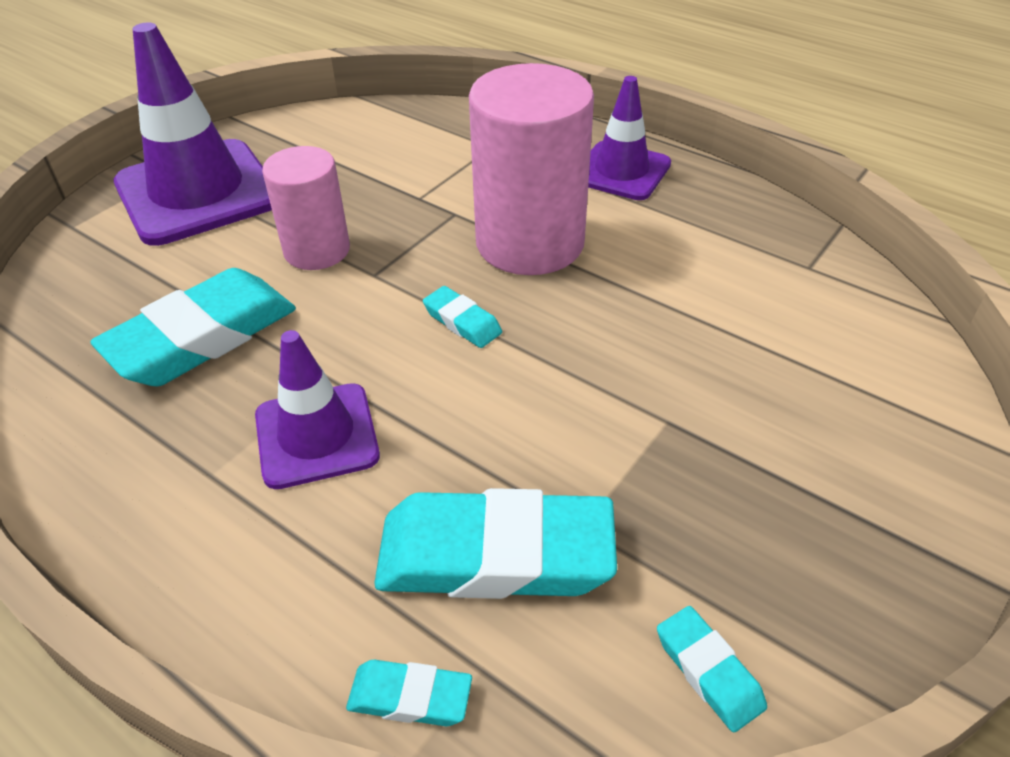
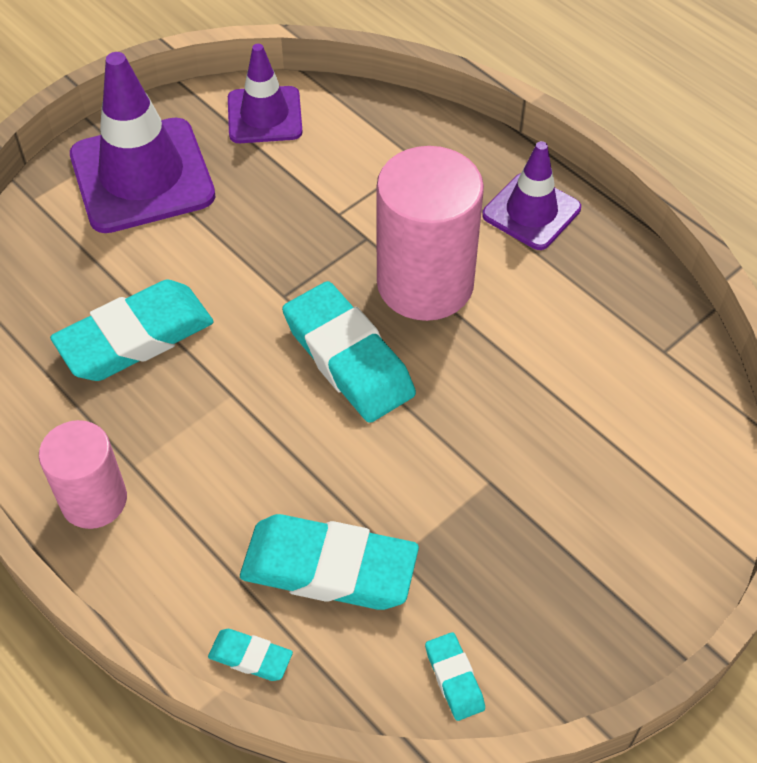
camera: 10 degrees right, 10 degrees up
(316, 435) = (215, 446): purple traffic cone -> purple traffic cone (264, 115)
(317, 250) = (239, 261): pink cylinder -> pink cylinder (94, 500)
(462, 322) = (348, 358): turquoise eraser -> turquoise eraser, size x2.18

